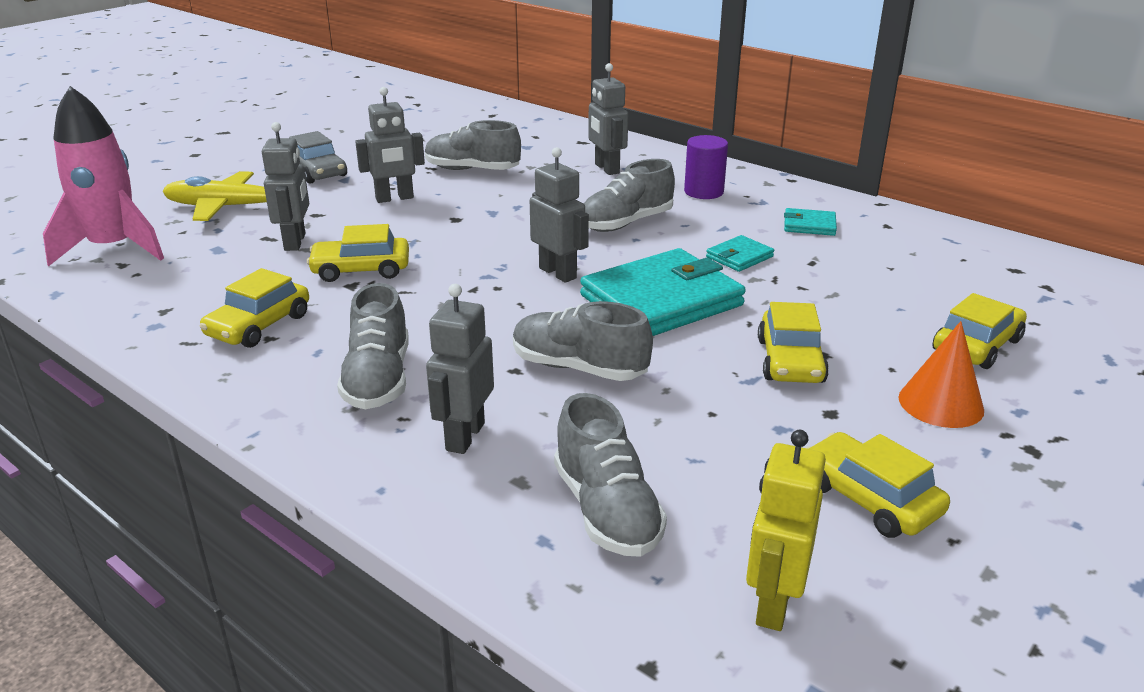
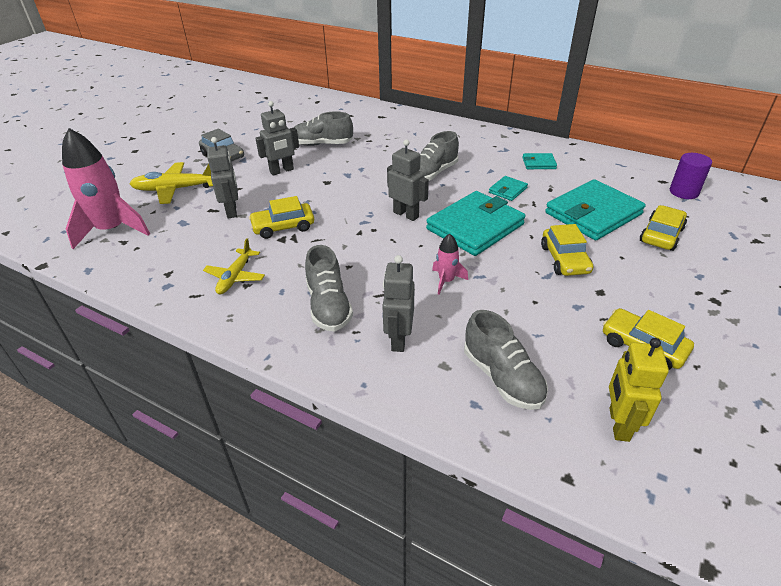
camera: 10 degrees left, 10 degrees up
(259, 325) = (235, 277): yellow car -> yellow plane
(579, 368) = (446, 281): grey shoe -> pink rocket
(606, 169) = (404, 135): grey robot -> none
(703, 192) = (469, 146): purple cylinder -> purple cylinder (683, 192)
(870, 303) = (593, 214): none -> turquoise wallet
(940, 403) = (657, 277): orange cone -> none

